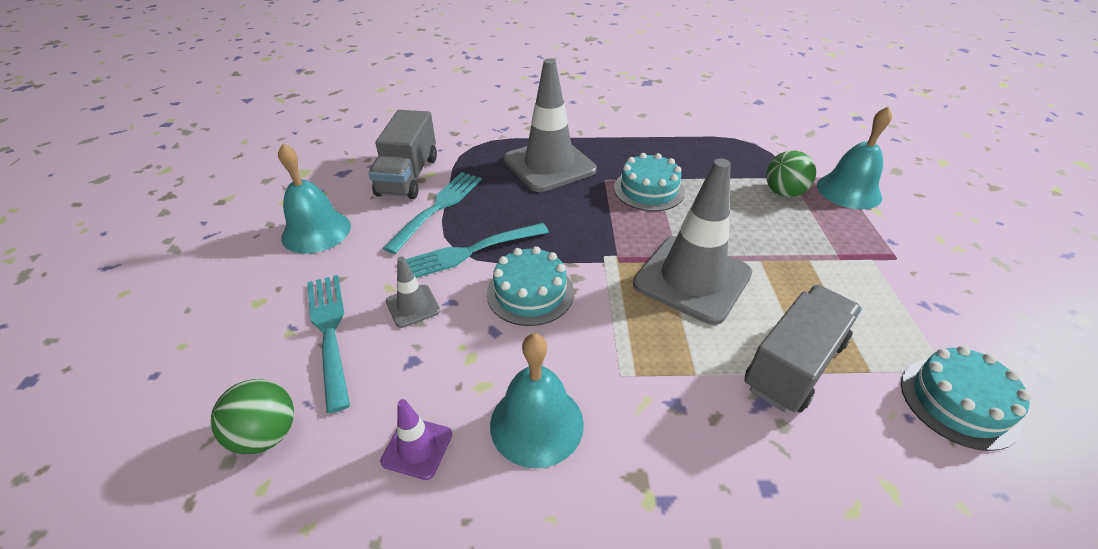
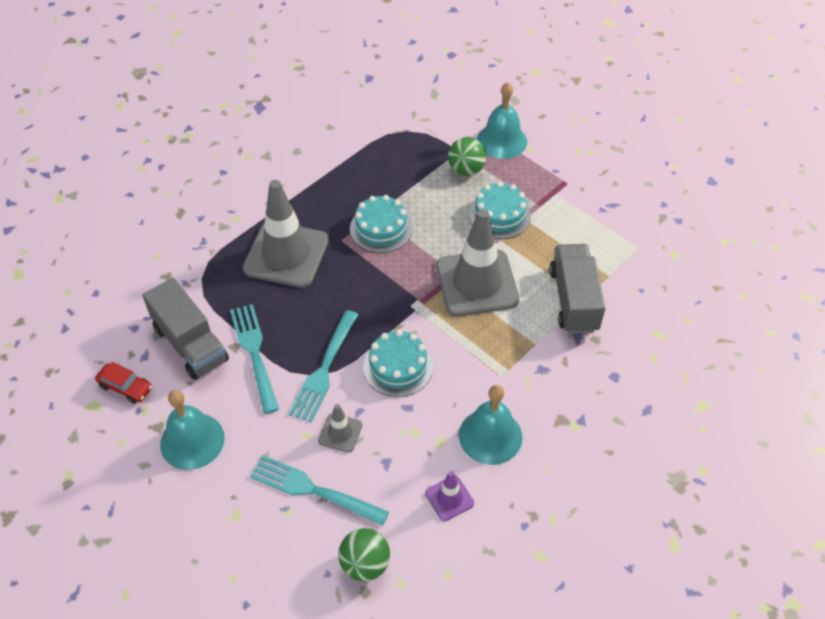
camera: 45 degrees left, 10 degrees up
(335, 174) = (125, 387): none -> red car
(958, 402) = (654, 264): turquoise cake -> turquoise cake (499, 215)

